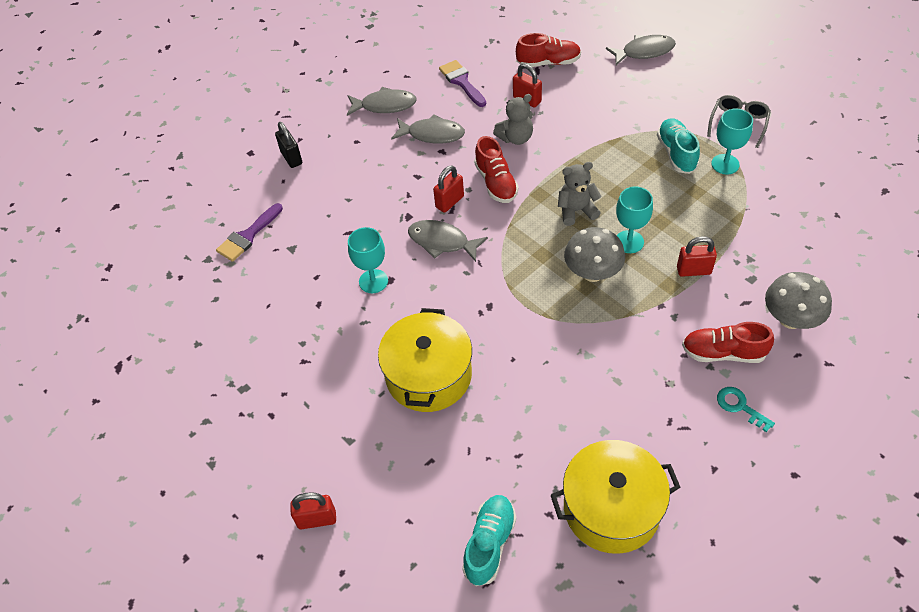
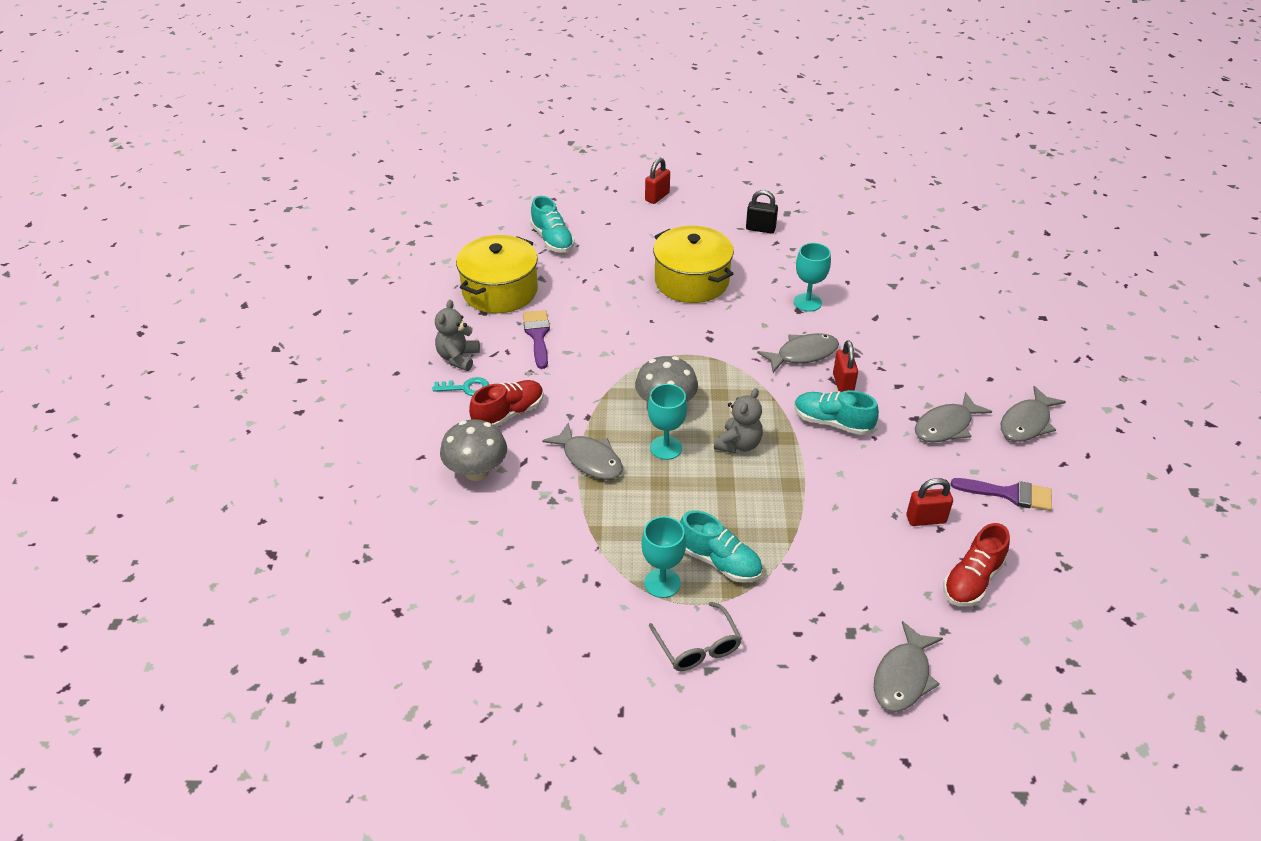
camera: 130 degrees right, 10 degrees down
(248, 236) = (933, 273): purple brush -> purple brush (537, 335)
(291, 158) = (1008, 334): black padlock -> black padlock (760, 229)
(496, 183) = (832, 422): red shoe -> turquoise shoe
(516, 138) = (876, 473): grey teddy bear -> grey teddy bear (458, 358)
(693, 270) = (589, 459): red padlock -> grey fish

